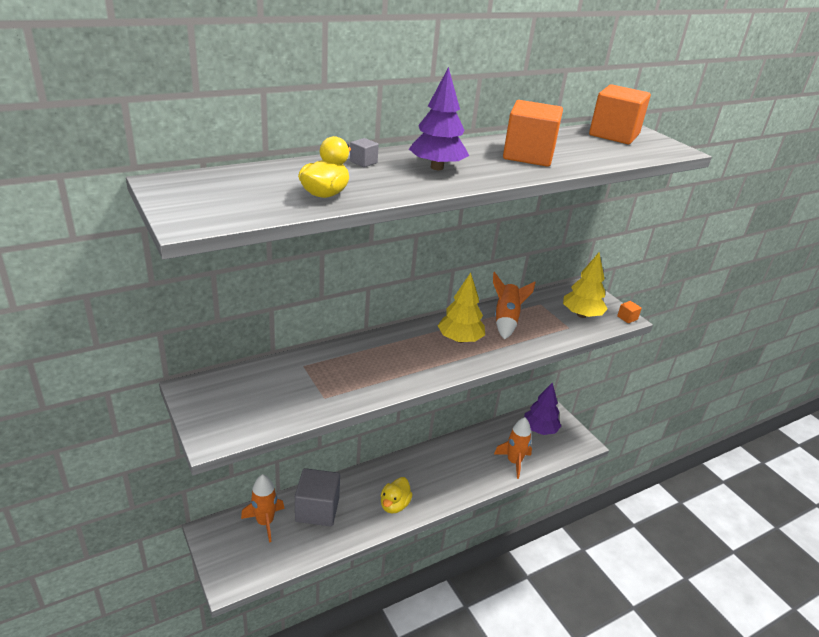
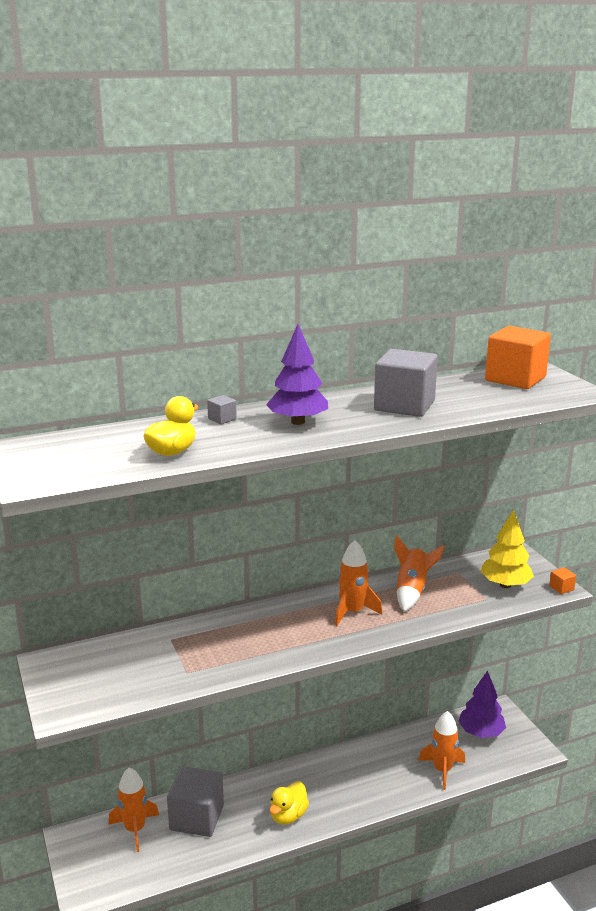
camera: 10 degrees right, 10 degrees down
(460, 339) = (352, 612): yellow tree -> orange rocket
(528, 155) = (404, 406): orange cube -> grey cube

